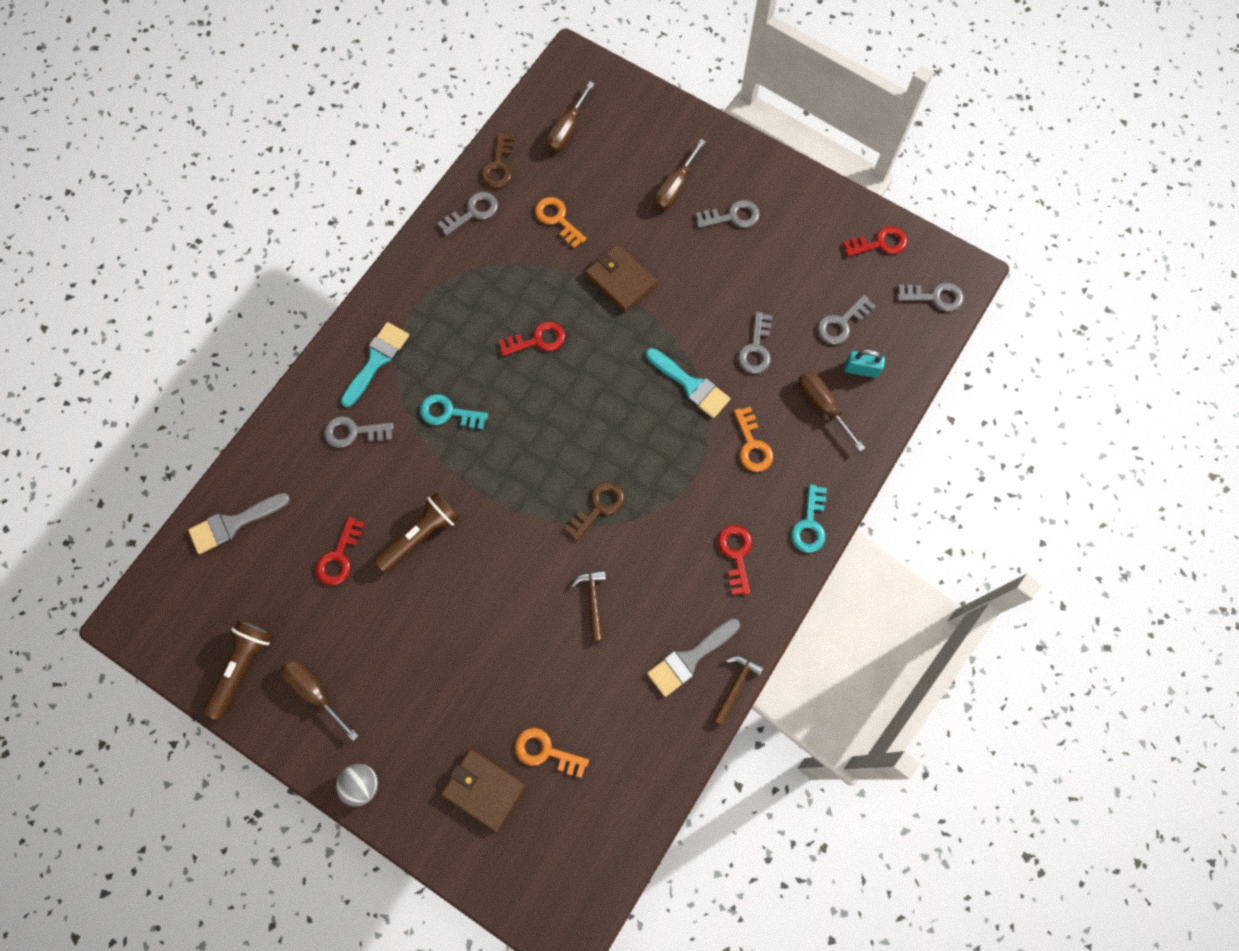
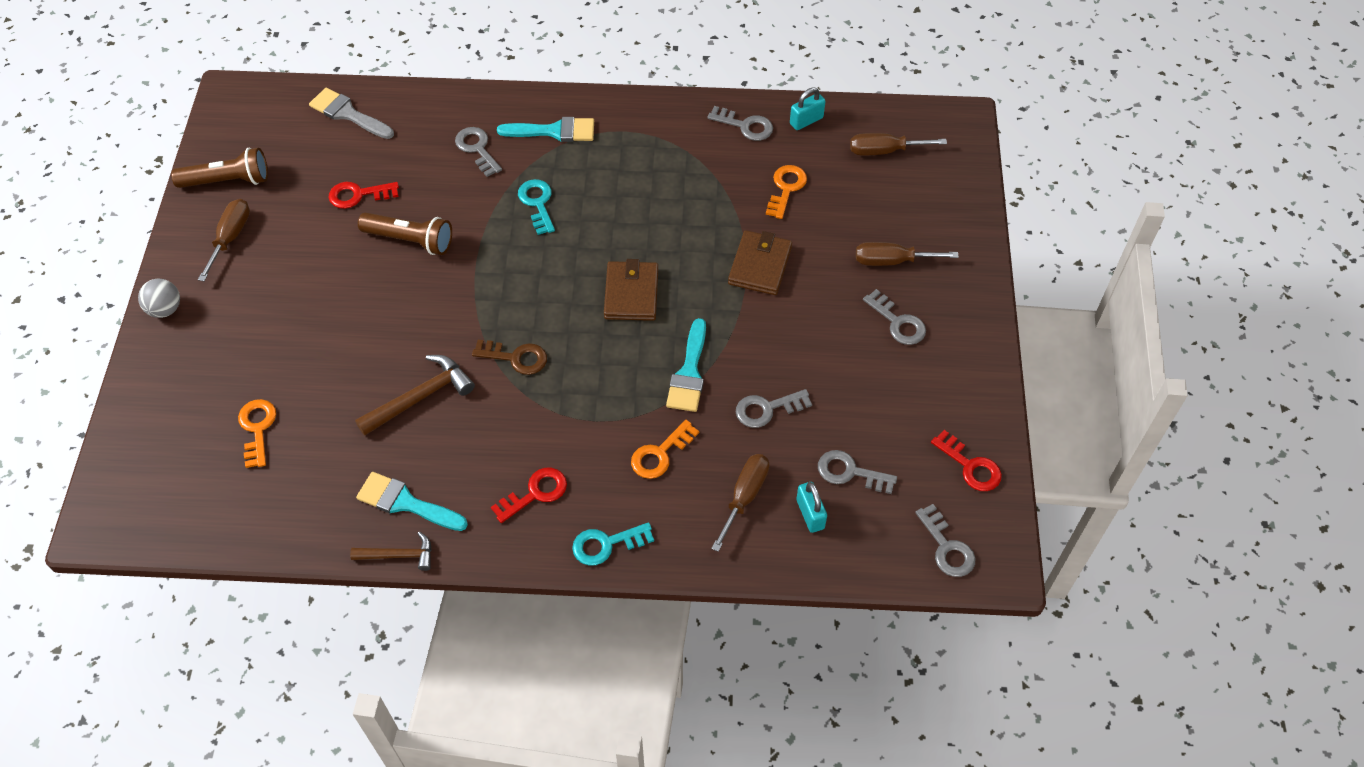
camera: 60 degrees right, 15 degrees down
(484, 789) = (201, 398): brown wallet -> brown wallet (631, 294)
(498, 166) = (806, 121): brown key -> turquoise padlock
(537, 340) = (652, 232): red key -> none
(593, 601) = (420, 397): brown hammer -> brown hammer, size x1.57
(689, 659) = (405, 503): grey brush -> turquoise brush

